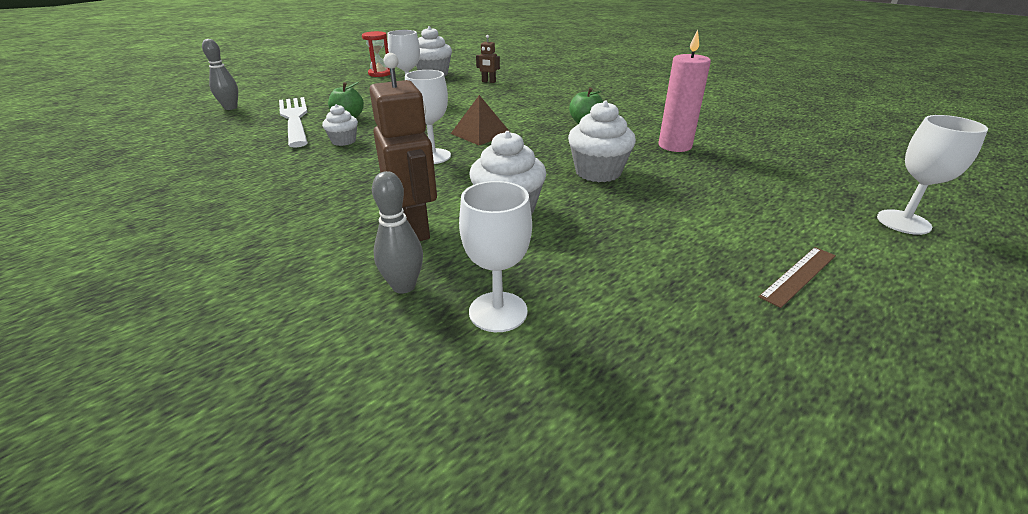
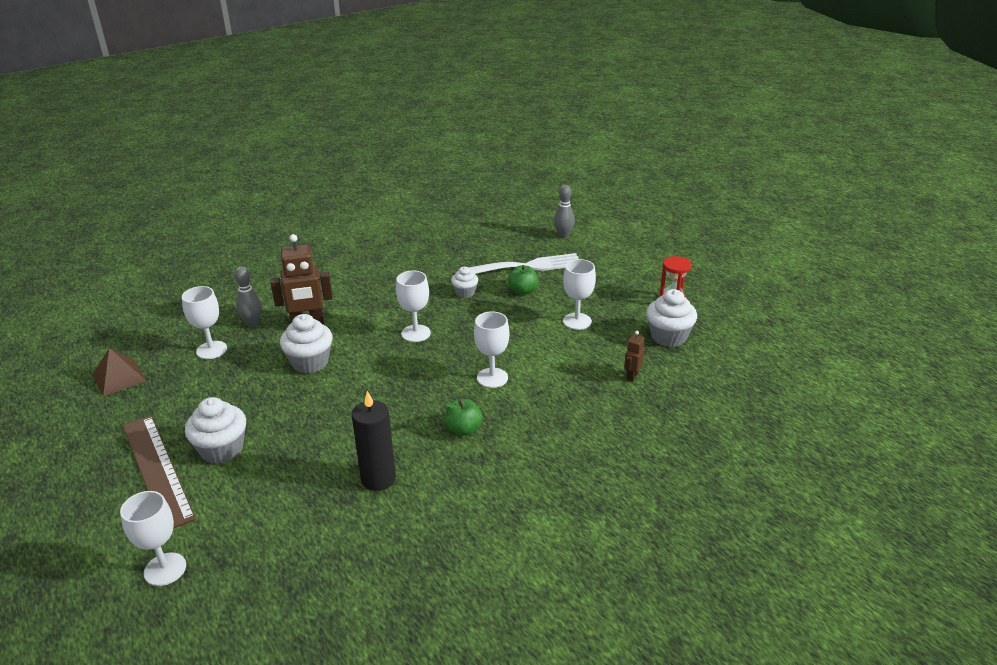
camera: 100 degrees right, 0 degrees up
(481, 133) = (458, 359): brown pyramid -> brown pyramid (119, 377)
(506, 119) = (492, 378): none -> white goblet
(598, 172) = (345, 414): white cupcake -> white cupcake (222, 449)
(674, 146) = (378, 479): pink candle -> black candle
(799, 275) = (156, 470): brown ruler -> brown ruler, size x2.08

